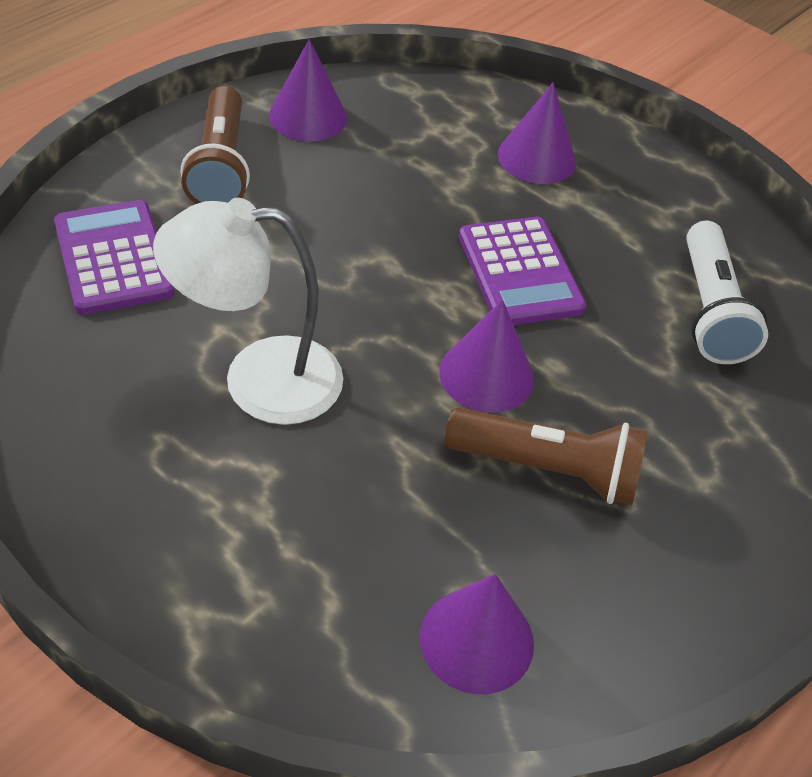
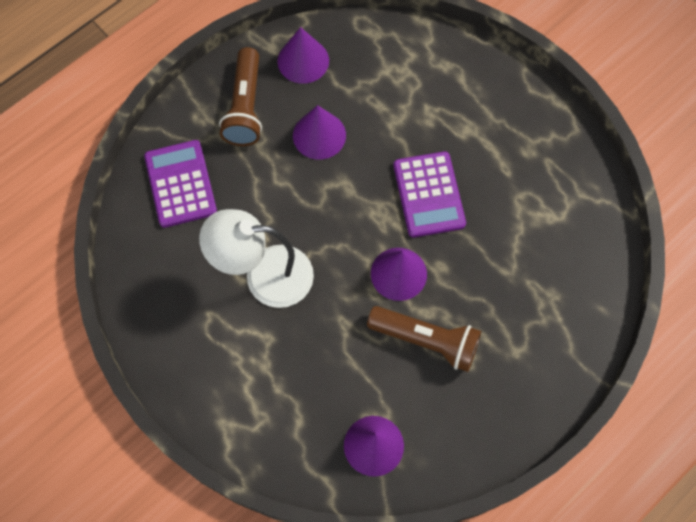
camera: 10 degrees right, 20 degrees up
(536, 158) = (453, 96): purple cone -> purple cone (319, 135)
(710, 310) = (546, 225): white flashlight -> none

